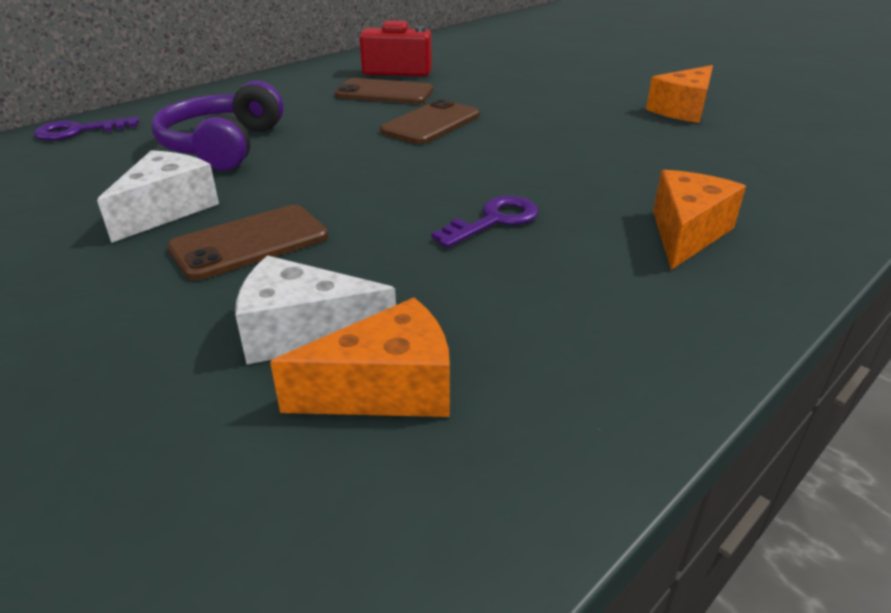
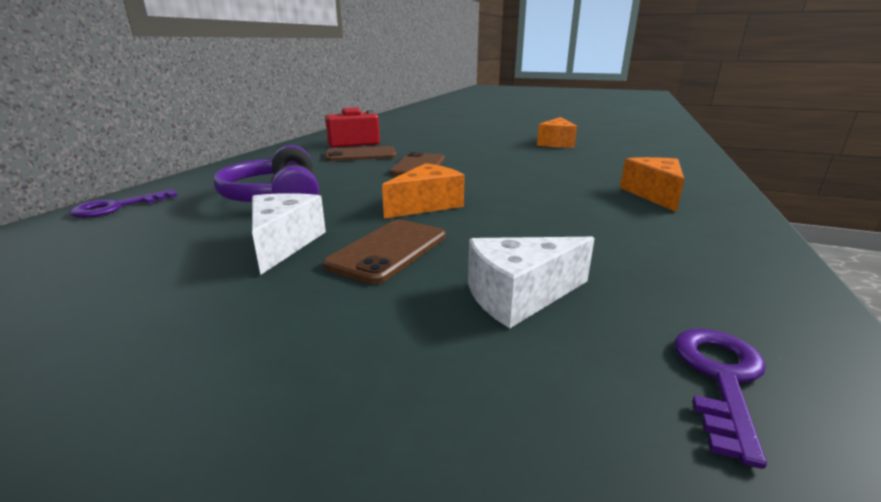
camera: 25 degrees left, 10 degrees down
(387, 389) = (634, 314): orange cheese -> orange cheese (426, 205)
(494, 220) = (541, 207): purple key -> purple key (720, 378)

